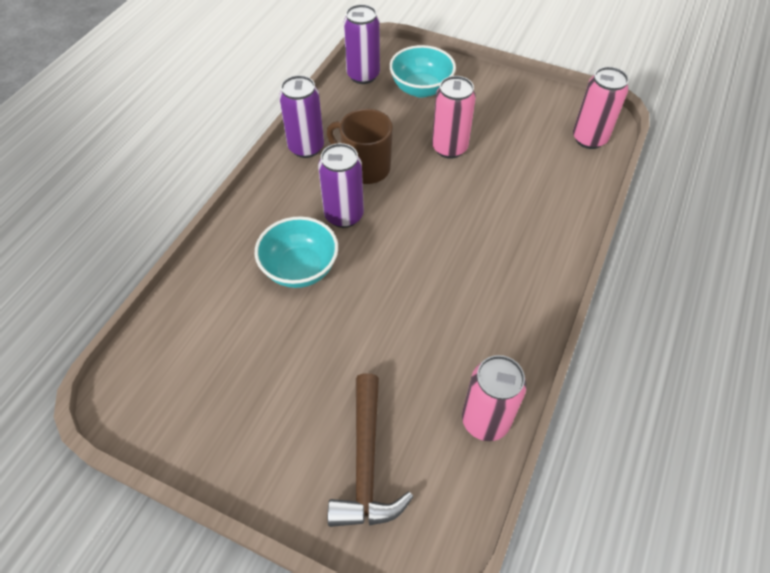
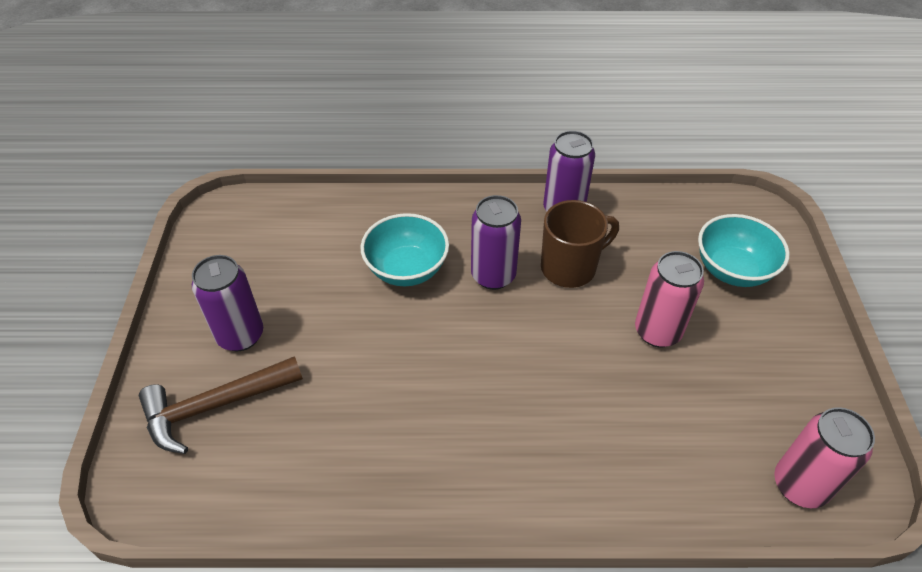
camera: 65 degrees right, 5 degrees down
(363, 75) = (707, 211): purple can -> purple can (240, 335)
(365, 168) = (570, 267): brown mug -> brown mug turned 60 degrees clockwise
(485, 420) = (295, 496): pink can -> none

